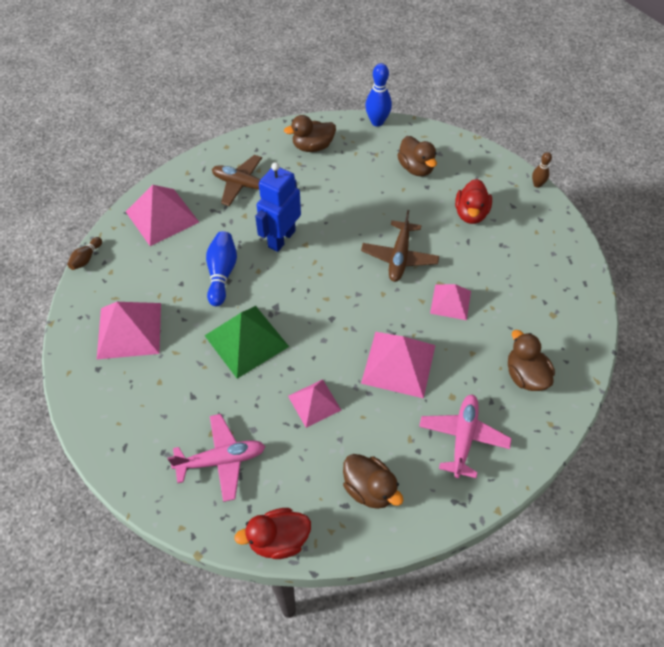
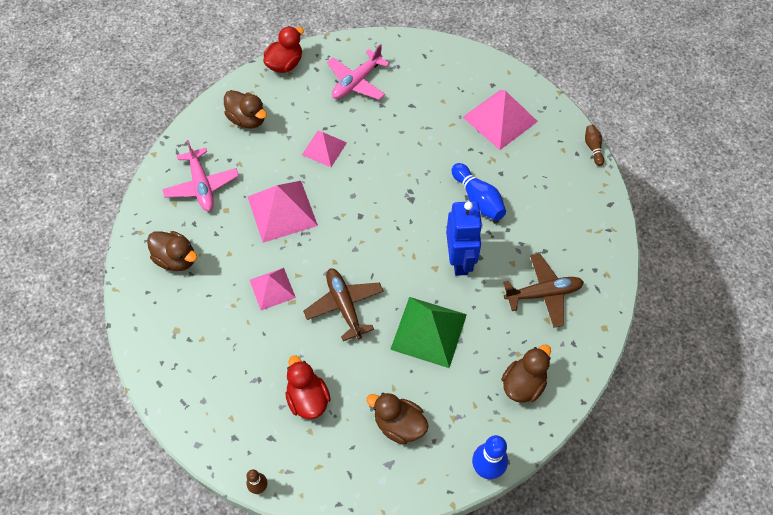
camera: 145 degrees right, 5 degrees up
(162, 216) = (578, 218): pink pyramid -> none
(246, 341) = (409, 161): green pyramid -> green pyramid (428, 331)
(369, 489) = (247, 119): brown duck -> brown duck turned 150 degrees counterclockwise

